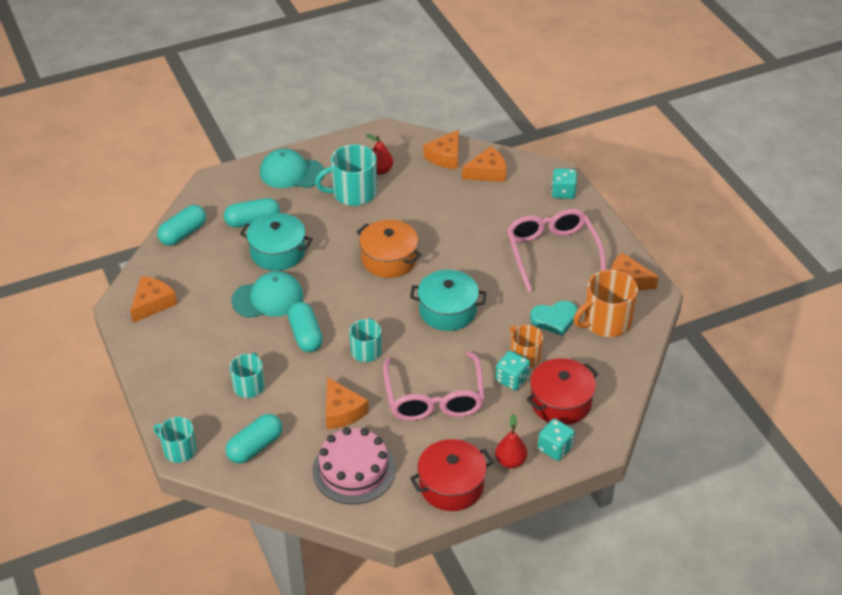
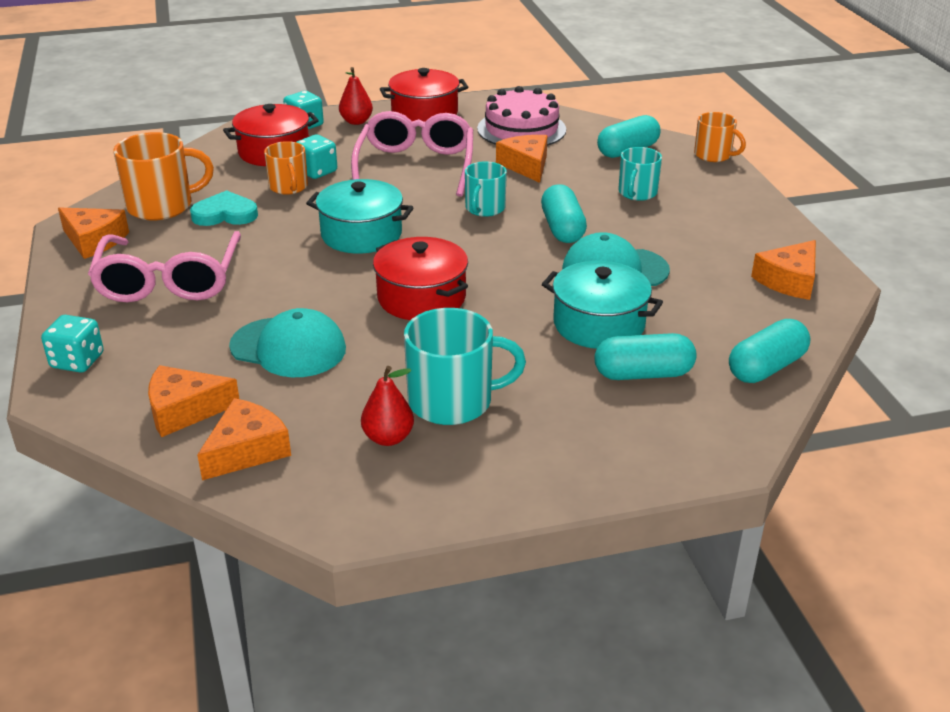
camera: 170 degrees left, 10 degrees down
(179, 450) = (713, 155): turquoise mug -> orange mug
(291, 173) = (568, 454): turquoise cap -> turquoise cap (288, 348)
(389, 259) = (421, 298): orange pot -> red pot

